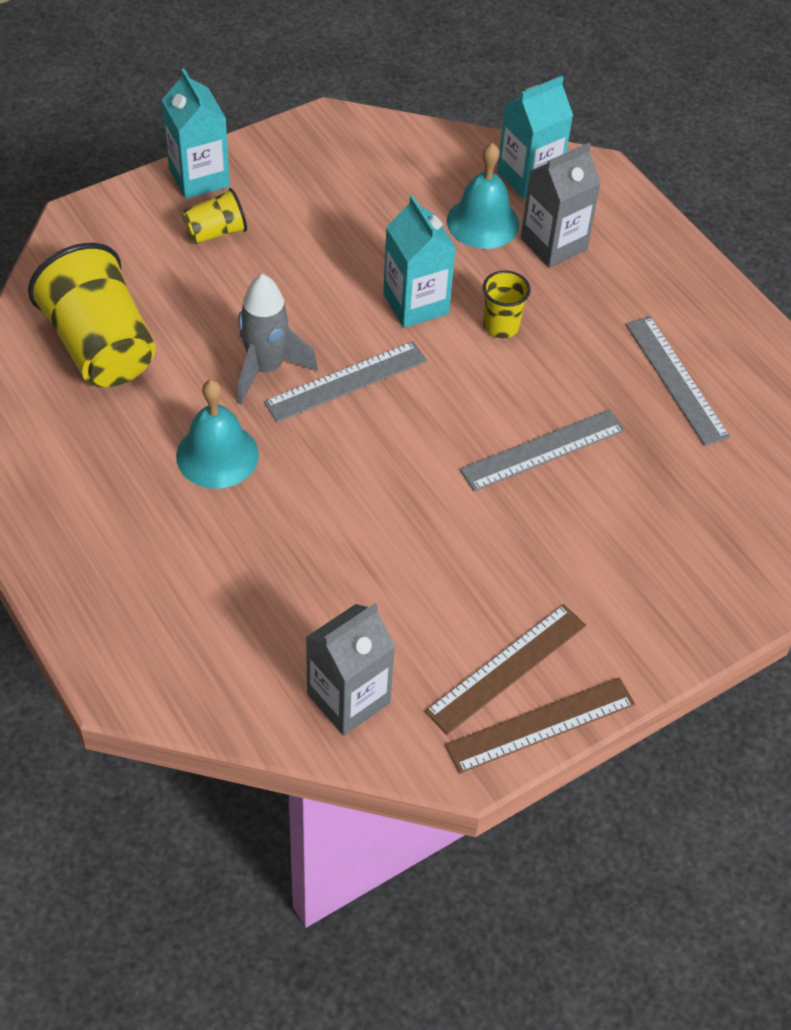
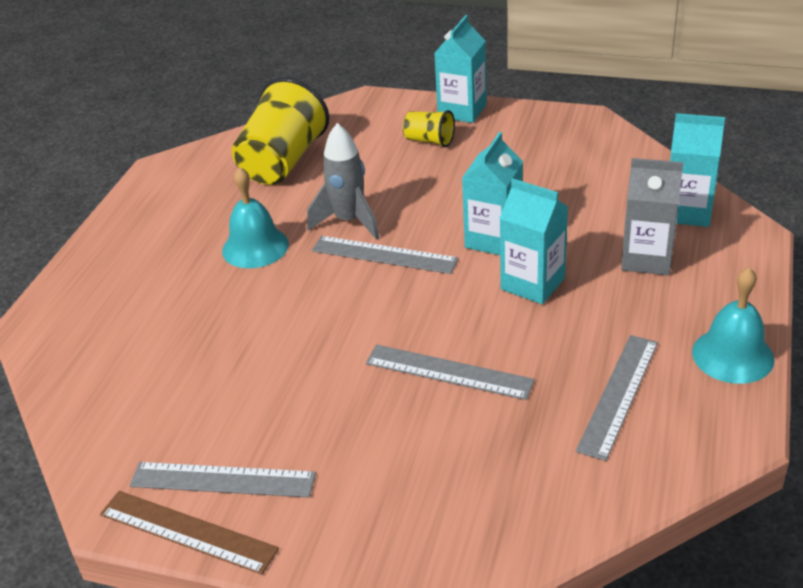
camera: 55 degrees right, 15 degrees down
(348, 698) = (115, 420): grey carton -> none
(483, 222) = (611, 220): turquoise bell -> turquoise bell (732, 355)
(501, 326) = (532, 284): yellow cup -> turquoise carton
(507, 668) = (222, 480): brown ruler -> grey ruler

